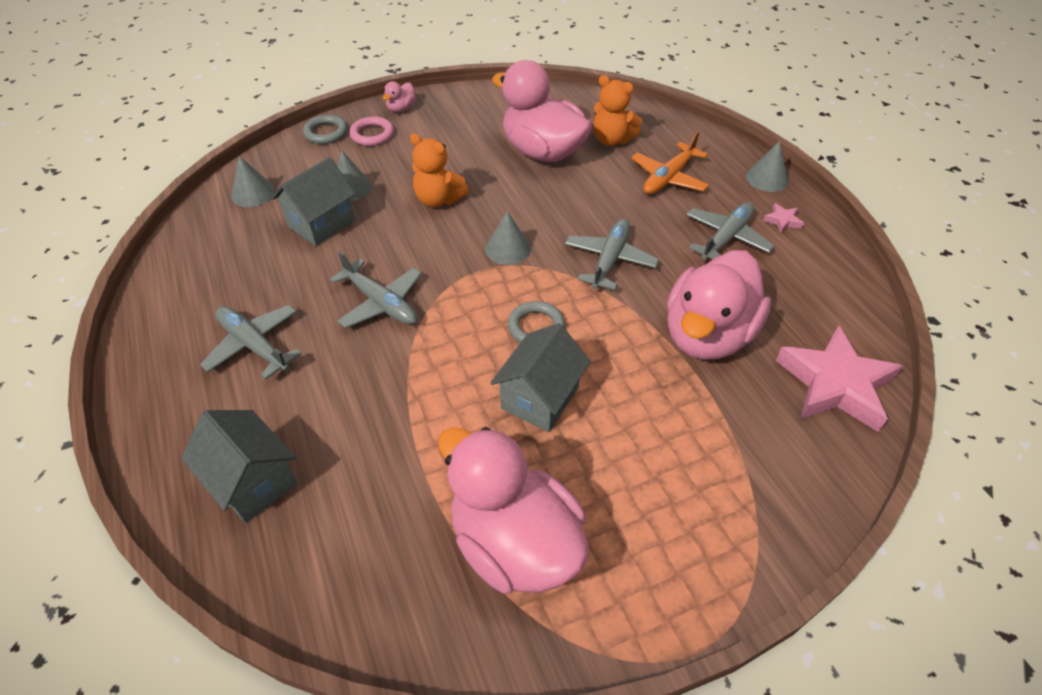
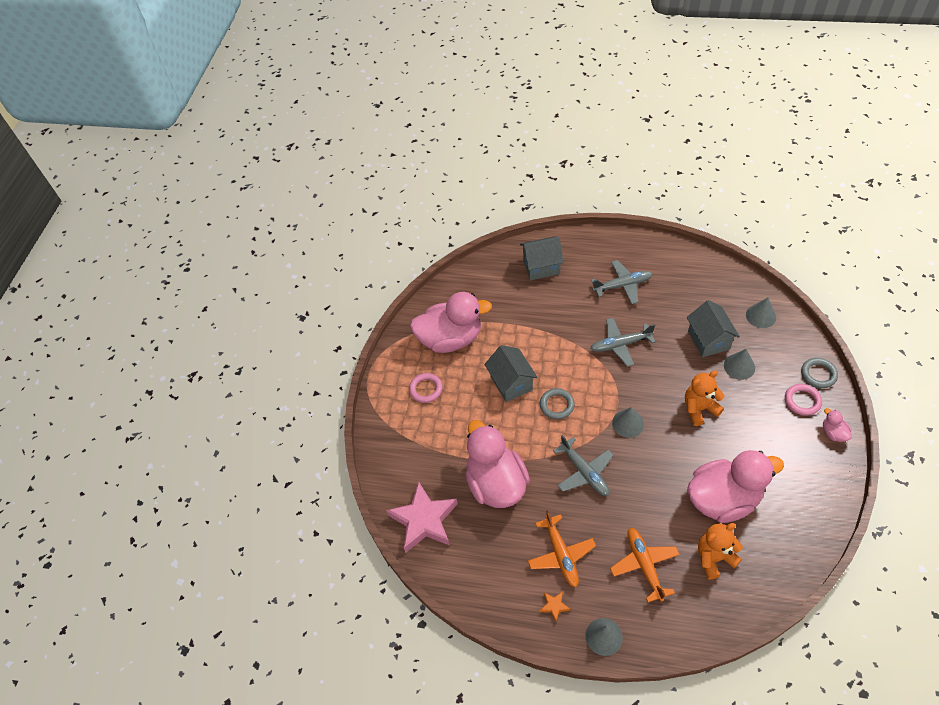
camera: 130 degrees right, 5 degrees up
(646, 516) = (426, 389): none -> pink ring
(726, 238) = (561, 554): grey plane -> orange plane
(782, 221) = (554, 606): pink star -> orange star

